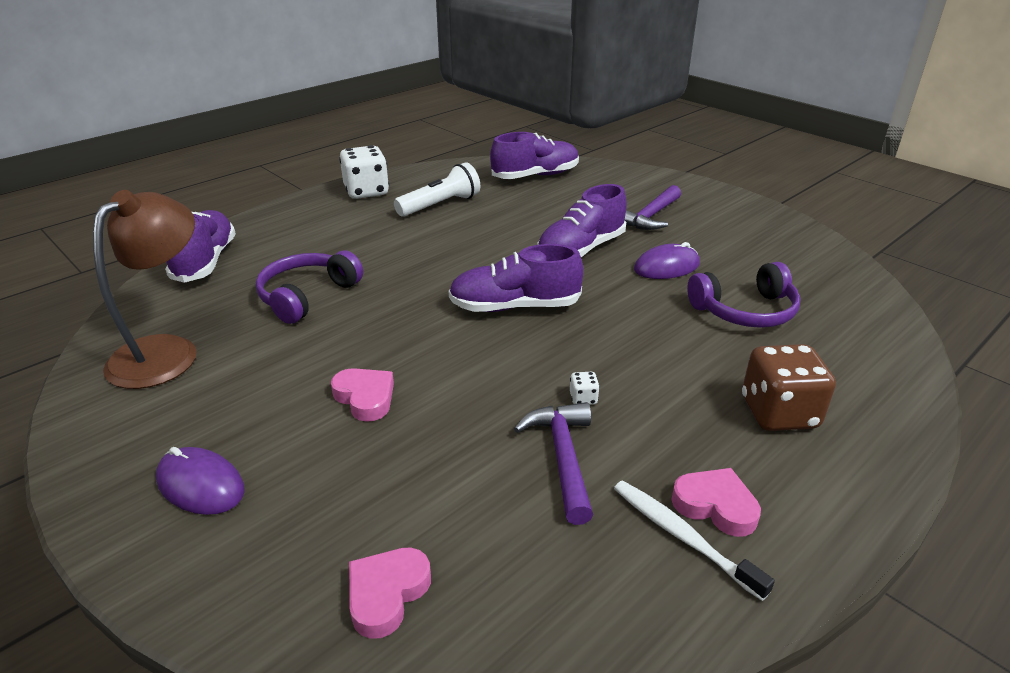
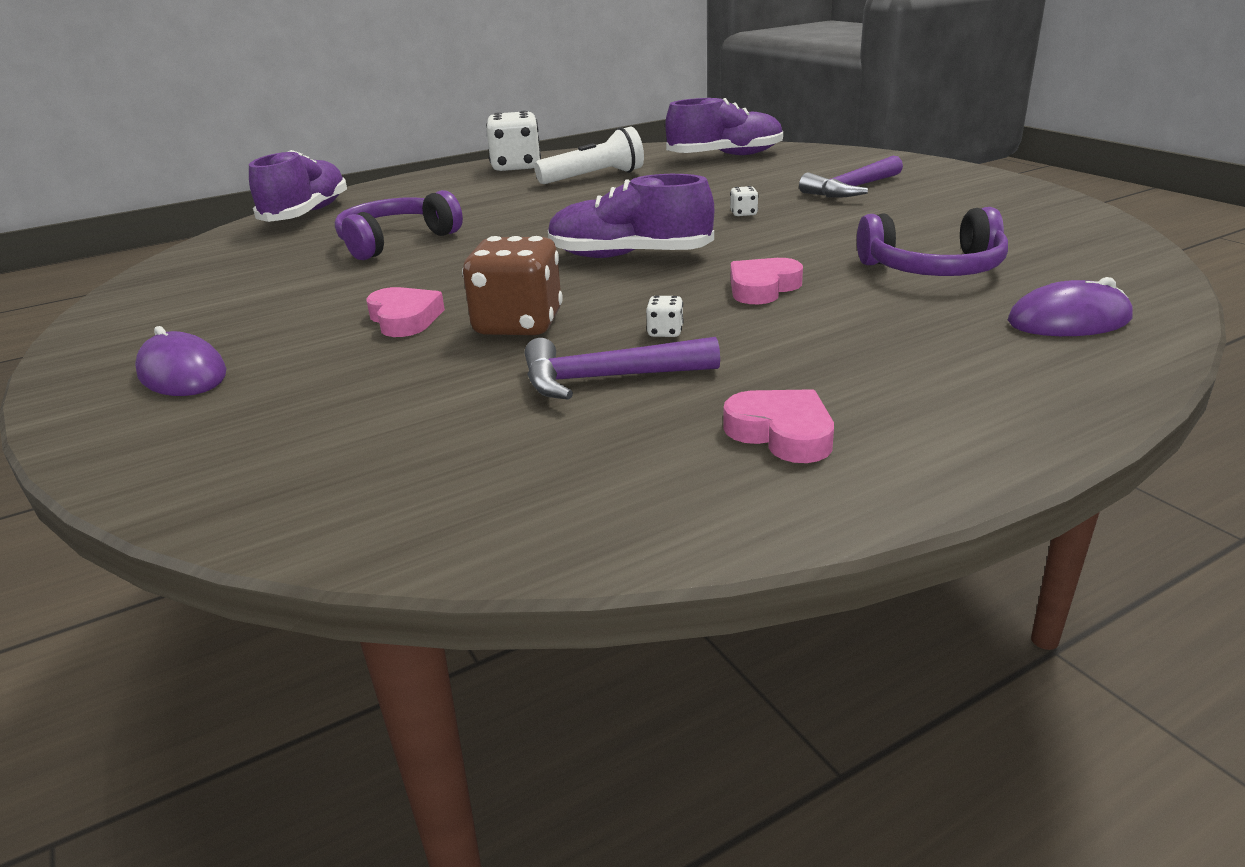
camera: 15 degrees right, 5 degrees down
(166, 351) = (220, 276): brown lamp -> none
(387, 594) = (319, 472): pink heart -> pink heart (762, 288)
(563, 457) = (606, 378): purple hammer -> purple hammer turned 105 degrees counterclockwise
(581, 250) = (743, 214): purple shoe -> white dice
(666, 267) = (848, 229): purple mouse -> purple mouse (1069, 320)
(682, 536) = (718, 456): white toothbrush -> none
(778, 413) = (925, 358): brown dice -> brown dice (518, 324)

